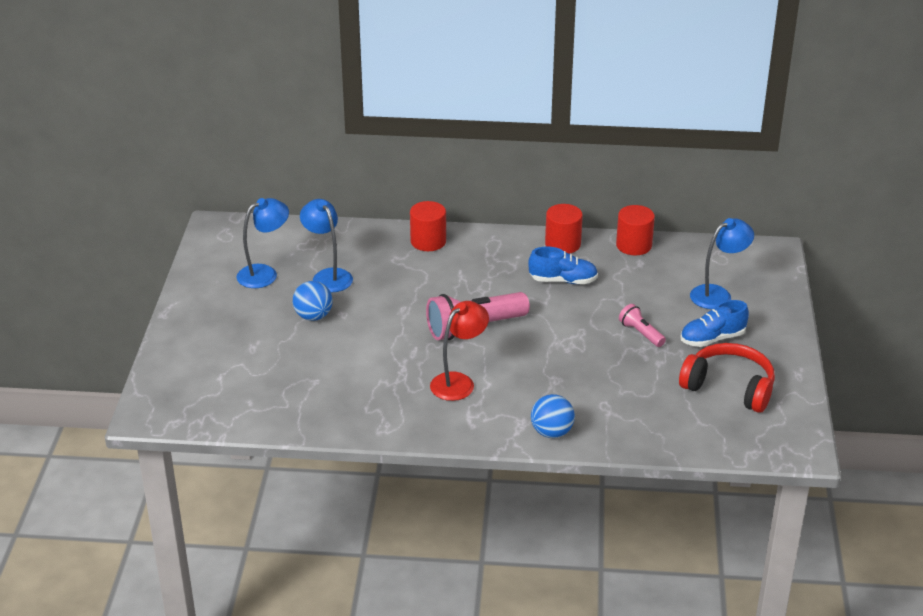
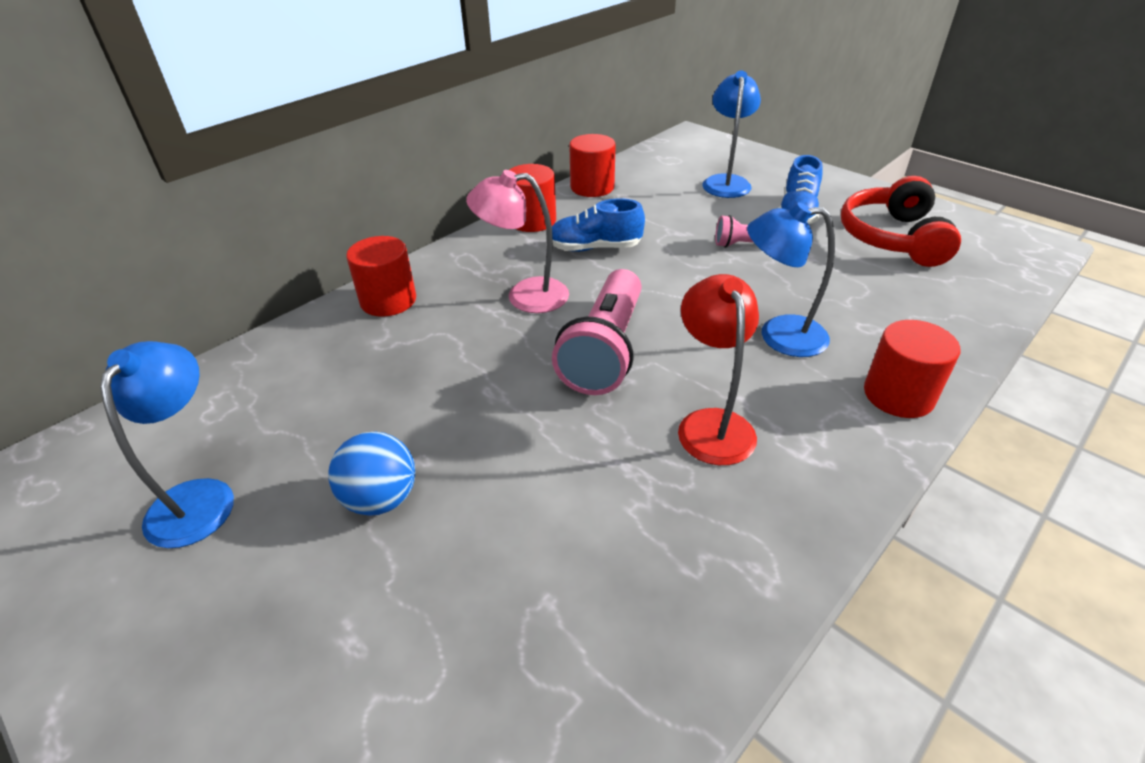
camera: 50 degrees left, 5 degrees up
(328, 276) = (316, 426): blue lamp -> blue lamp (779, 335)
(486, 280) = (524, 296): none -> pink lamp
(551, 432) = (898, 395): blue ball -> red cylinder
(563, 280) = (595, 248): blue shoe -> blue shoe turned 135 degrees counterclockwise
(729, 387) = (892, 238): red headphones -> red headphones turned 60 degrees counterclockwise

